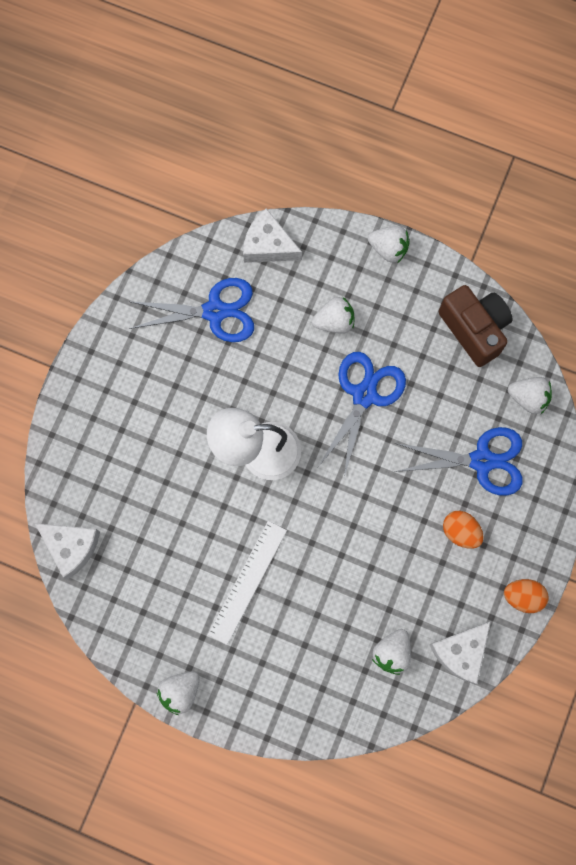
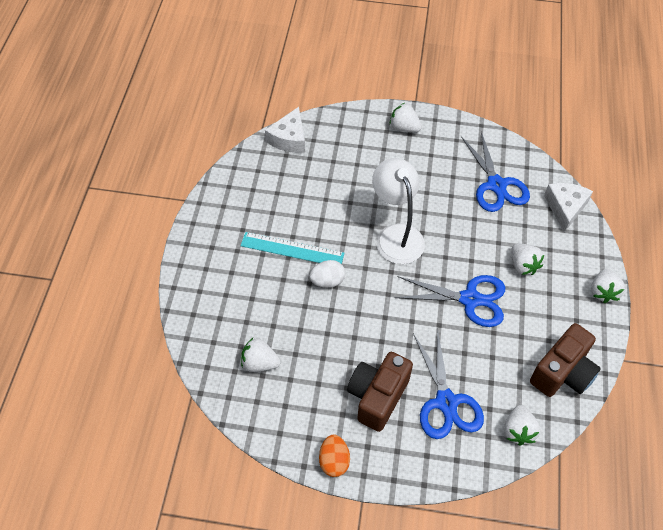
camera: 75 degrees right, 20 degrees down
(180, 691) = (198, 224): white strawberry -> white strawberry (404, 127)
(247, 582) = (292, 249): white ruler -> turquoise ruler
(302, 550) = (327, 281): none -> white egg
(460, 532) = (377, 397): orange egg -> brown camera
(461, 652) = (272, 417): white cheese -> none

